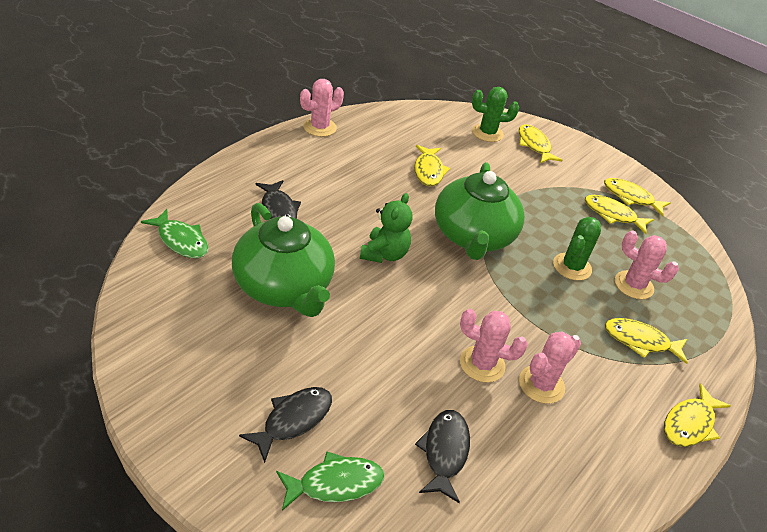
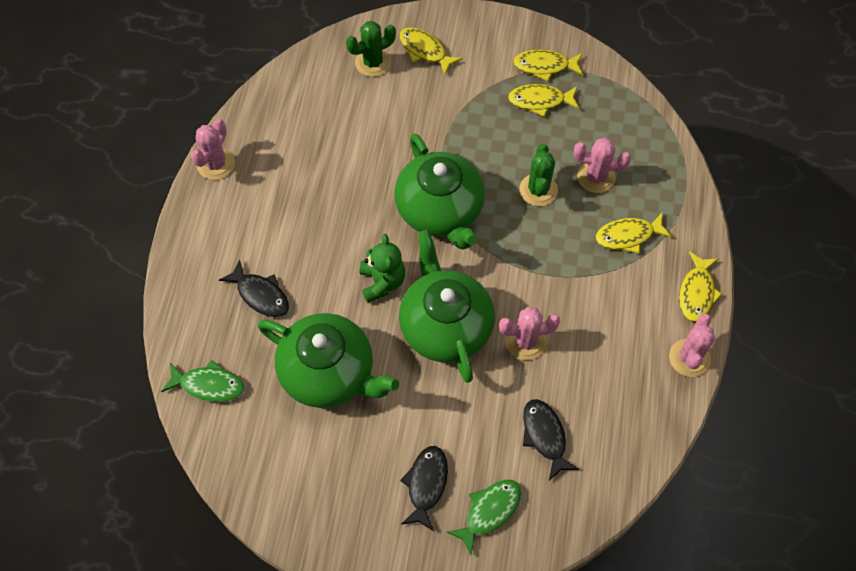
camera: 25 degrees left, 20 degrees up
(415, 311) = (445, 325): none -> green teapot
(428, 171) = (353, 154): yellow fish -> none
(541, 384) = (578, 330): pink cactus -> pink cactus (689, 358)

